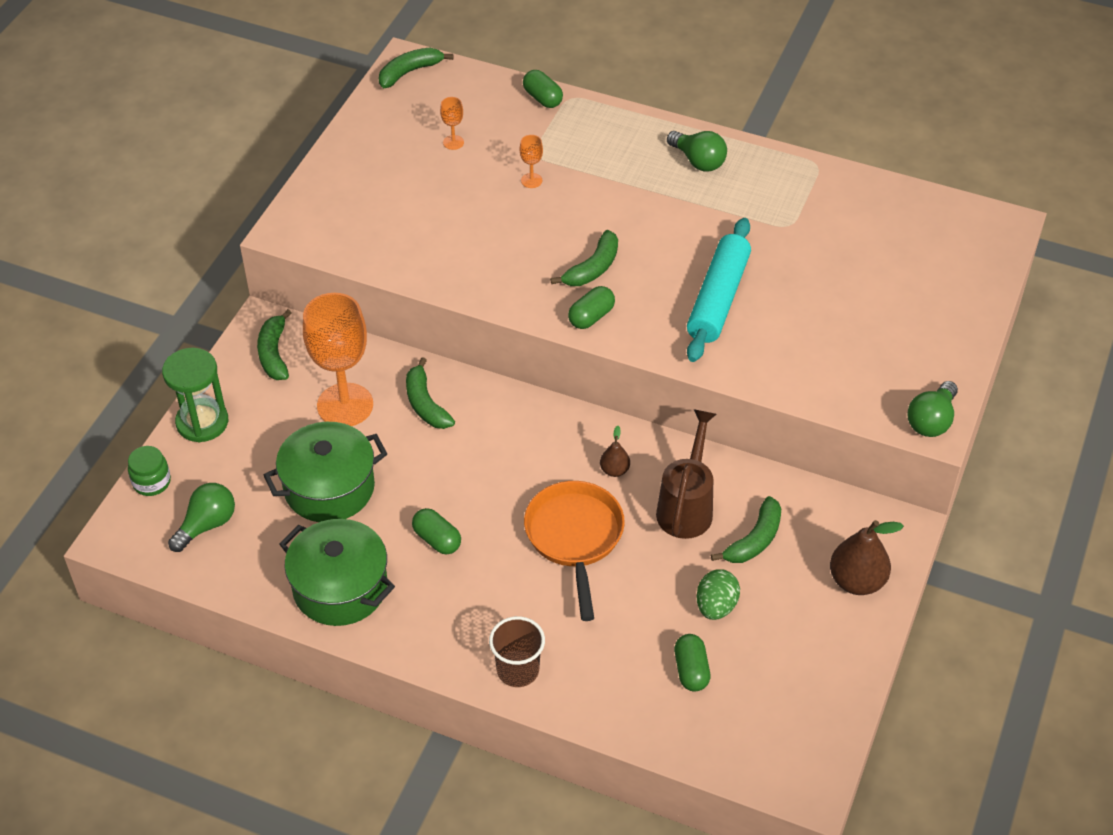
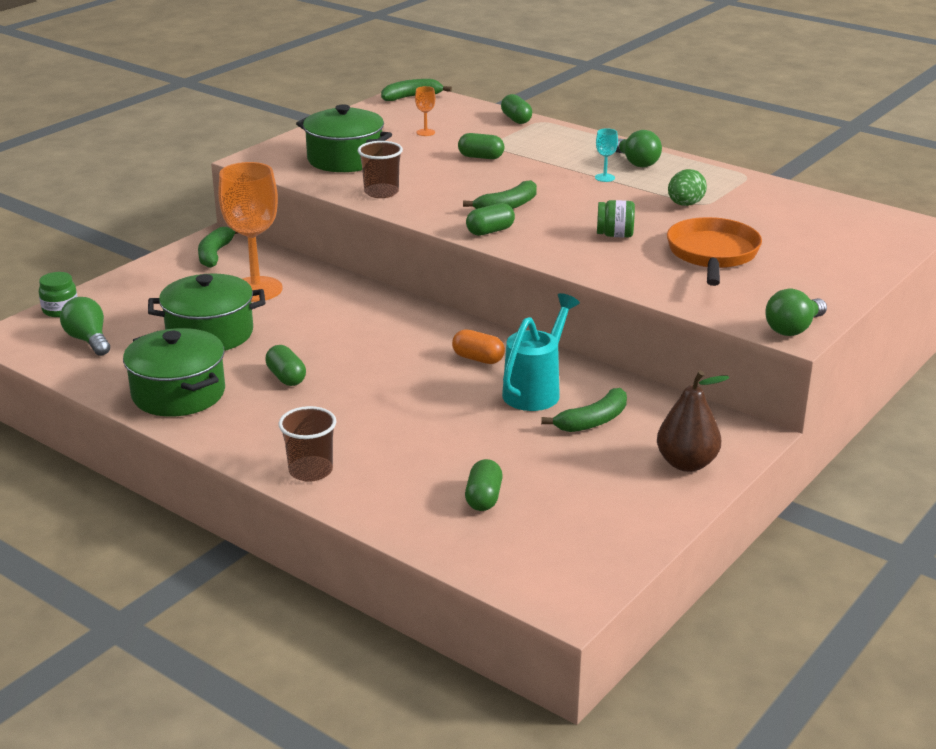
camera: 15 degrees right, 20 degrees down
(202, 422) = (127, 283): green hourglass -> none
(207, 525) = (88, 340): green light bulb -> green light bulb turned 90 degrees counterclockwise
(386, 212) = (345, 159): none -> green pot
(425, 404) = (327, 298): green banana -> none
(451, 267) = (381, 192): none -> brown cup
(531, 180) = (481, 157): orange goblet -> green capsule
(574, 537) = (416, 394): orange pan -> orange pan (712, 254)
(614, 470) = (478, 359): brown pear -> orange capsule
(674, 196) = (604, 178): none -> turquoise goblet
(686, 506) = (536, 390): brown watering can -> turquoise watering can
(716, 606) = (532, 459): green egg -> green egg (685, 204)
(718, 299) = (615, 235): turquoise rolling pin -> green jar

